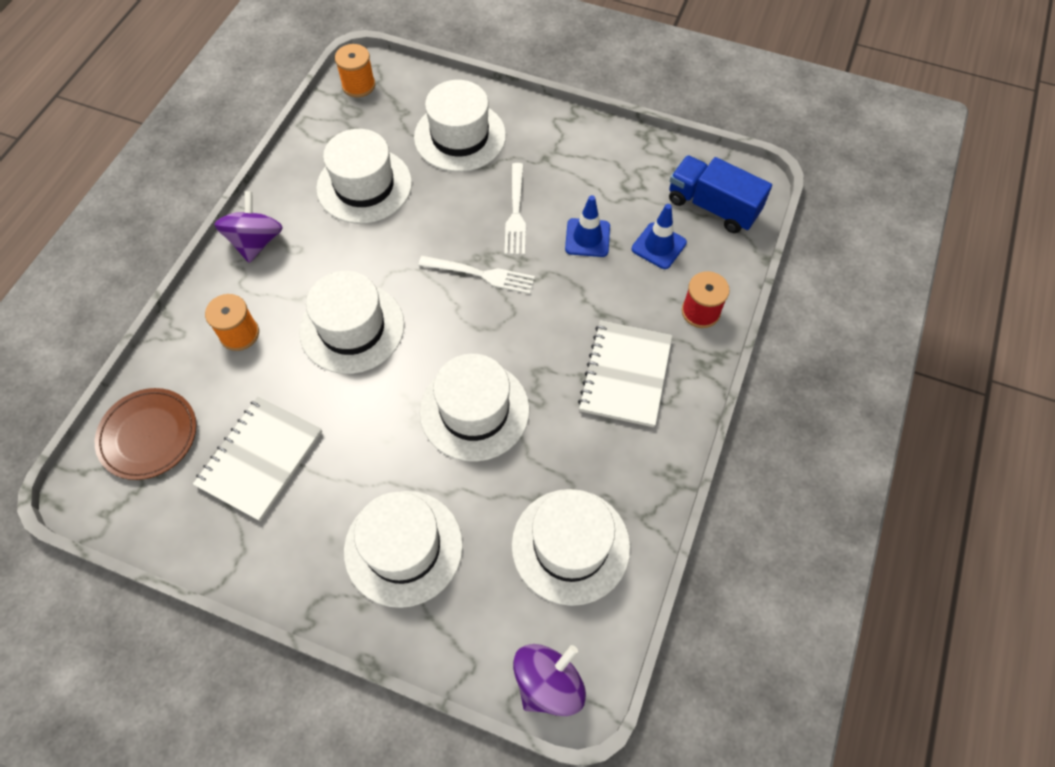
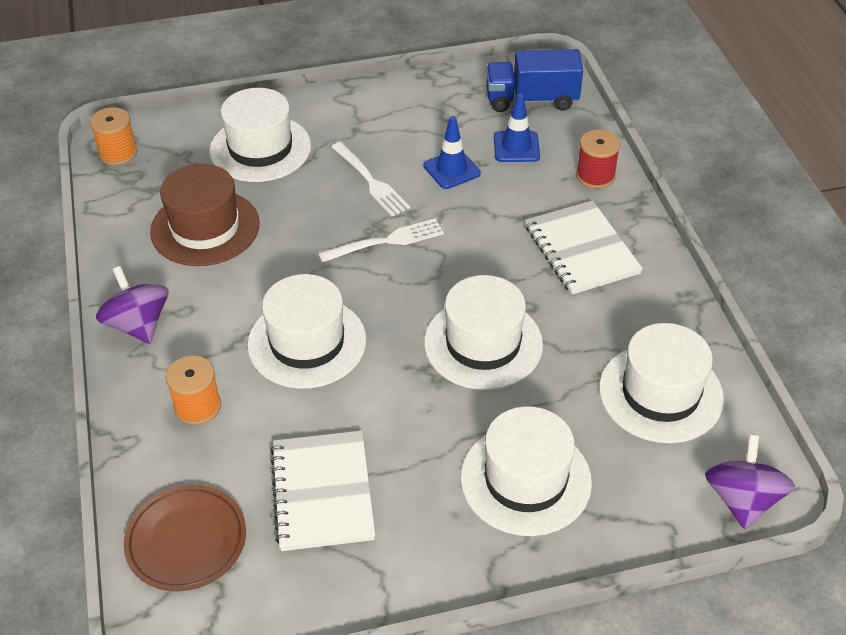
camera: 35 degrees left, 15 degrees down
(364, 185) = (205, 228): white hat -> brown hat

